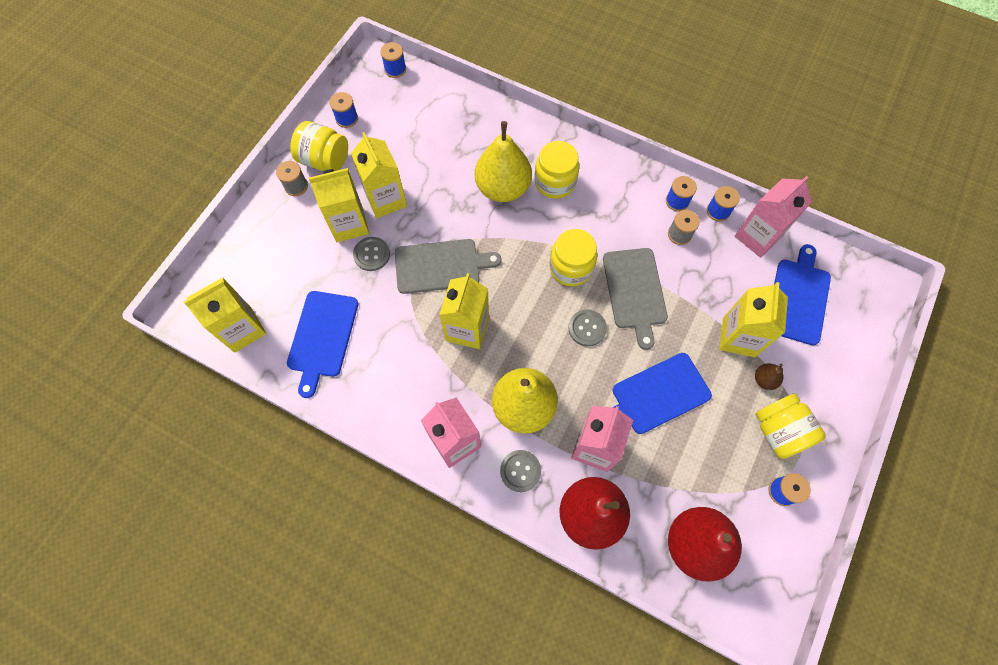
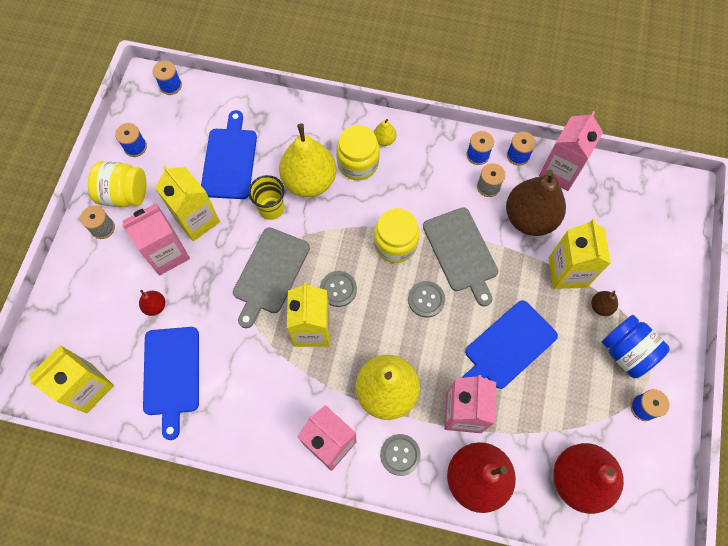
camera: 15 degrees left, 0 degrees up
(324, 270) = (155, 306): none -> red pear
(349, 224) = (167, 254): yellow carton -> pink carton
(371, 254) = (198, 279): grey button -> grey button (338, 289)
(441, 266) = (270, 273): grey cutting board -> grey cutting board turned 135 degrees clockwise
(459, 205) = (271, 208): none -> yellow cup
(587, 166) = (384, 140): none -> yellow pear
(713, 275) = (529, 218): none -> brown pear
(779, 431) = (626, 352): yellow jar -> blue jar
(798, 298) = (611, 221): blue cutting board -> blue cutting board (229, 160)

